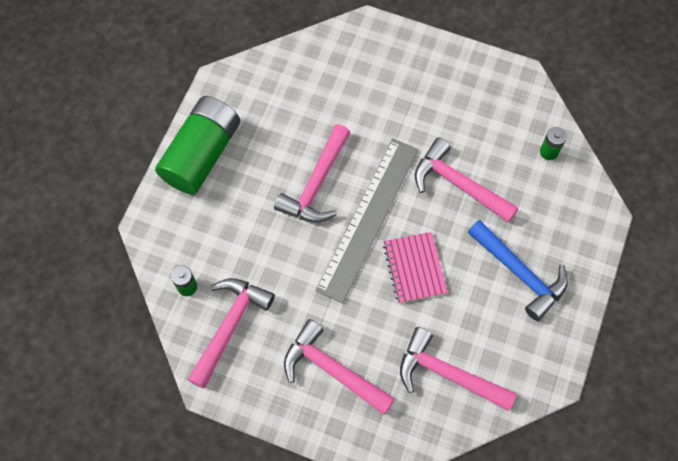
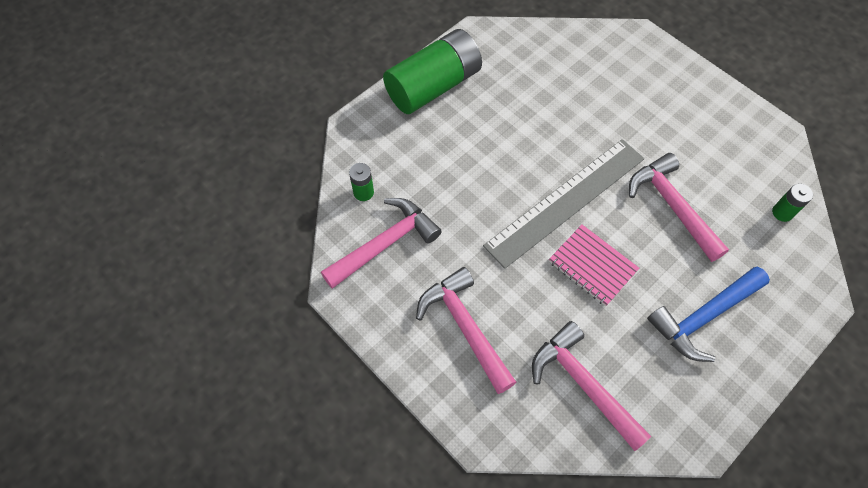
camera: 25 degrees right, 5 degrees down
(316, 184) = (528, 151): pink hammer -> none
(414, 268) = (592, 266): pink notebook -> pink notebook turned 60 degrees counterclockwise
(519, 273) = (703, 317): blue hammer -> blue hammer turned 75 degrees clockwise

